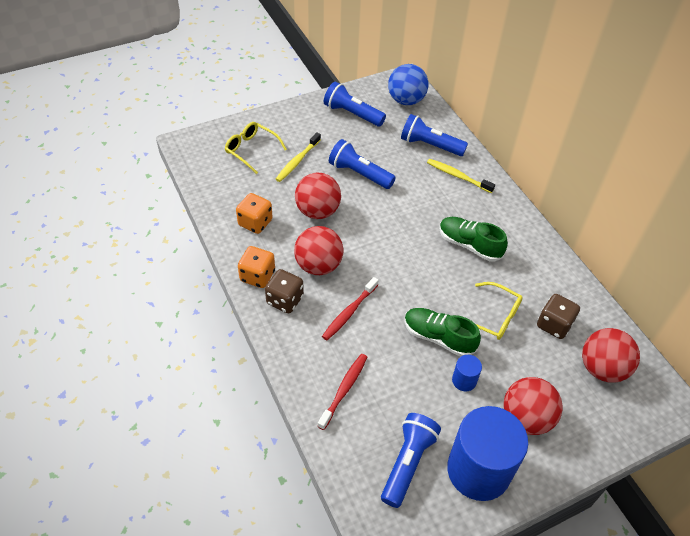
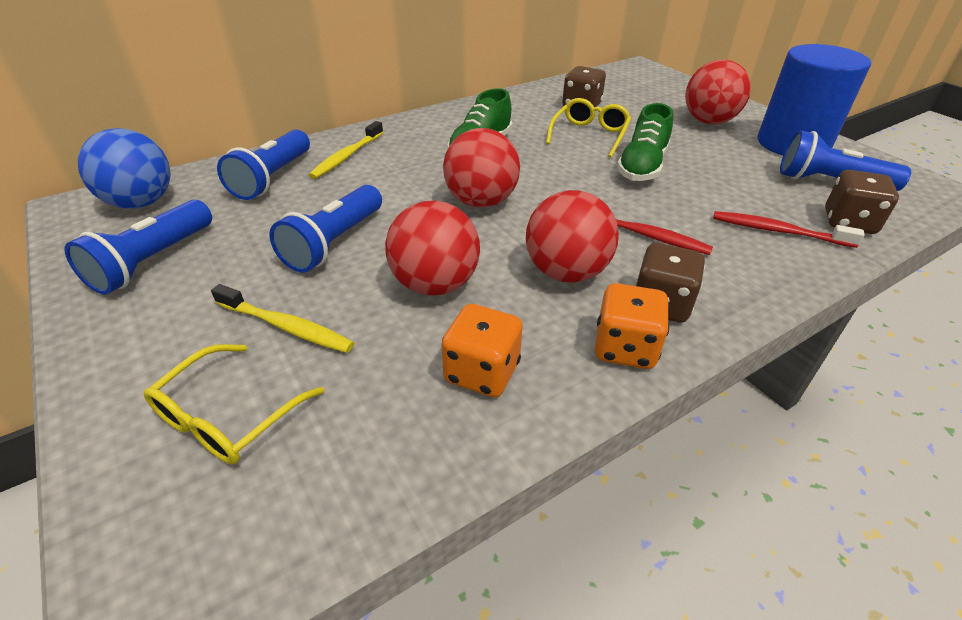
camera: 95 degrees left, 10 degrees down
(349, 442) = (848, 222): none -> brown dice
(464, 380) = (691, 151): blue cylinder -> none
(602, 368) = (621, 88): red ball -> red ball (481, 202)

